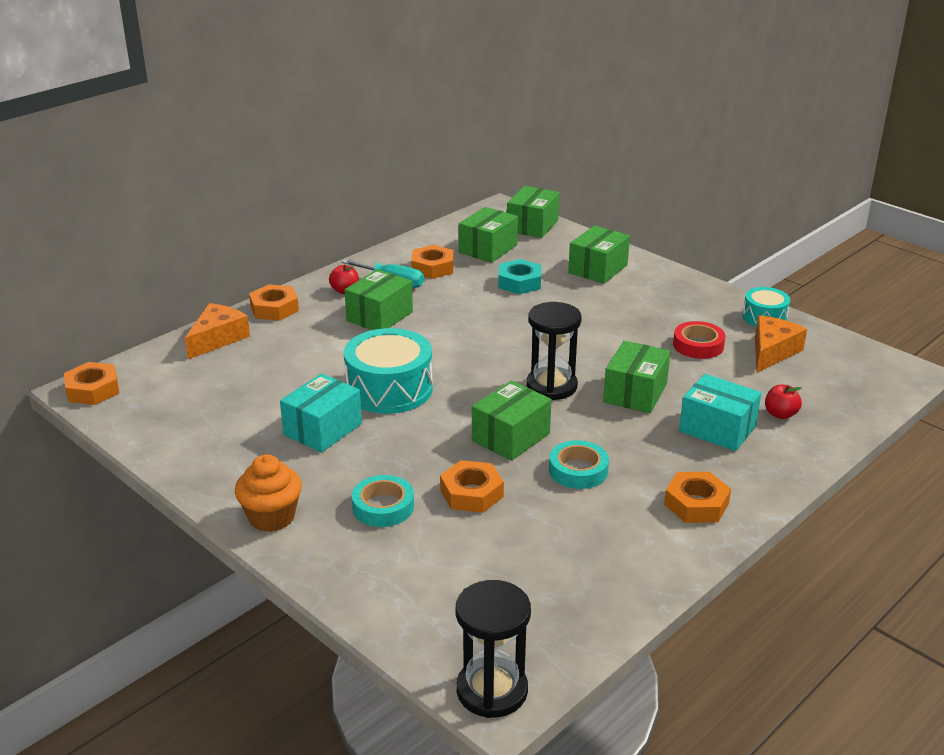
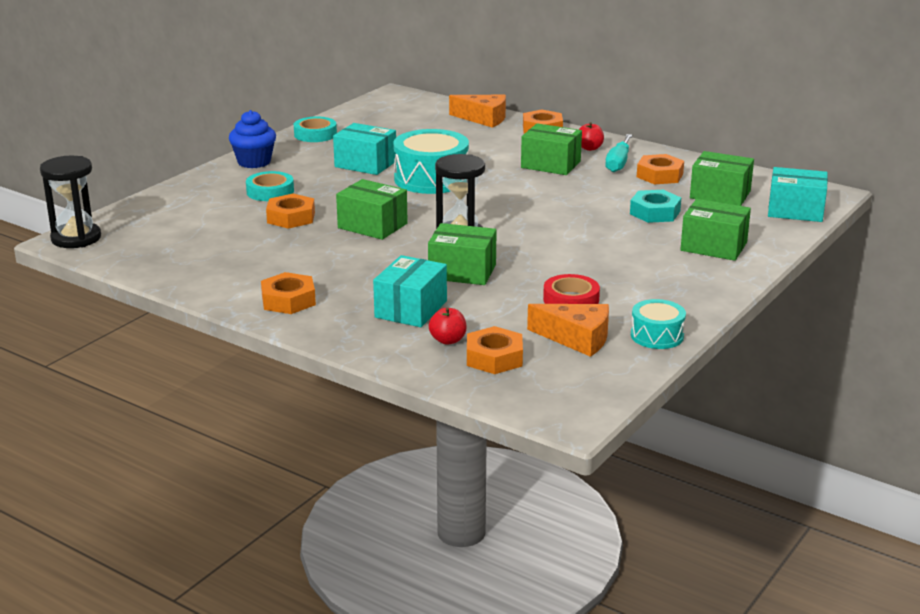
camera: 80 degrees right, 5 degrees down
(93, 390) = (396, 96): orange nut -> orange nut (494, 358)
(272, 517) = (254, 162): orange cupcake -> blue cupcake
(532, 226) = (795, 211): green box -> turquoise box
(578, 470) = (329, 253): turquoise tape -> turquoise tape (315, 134)

